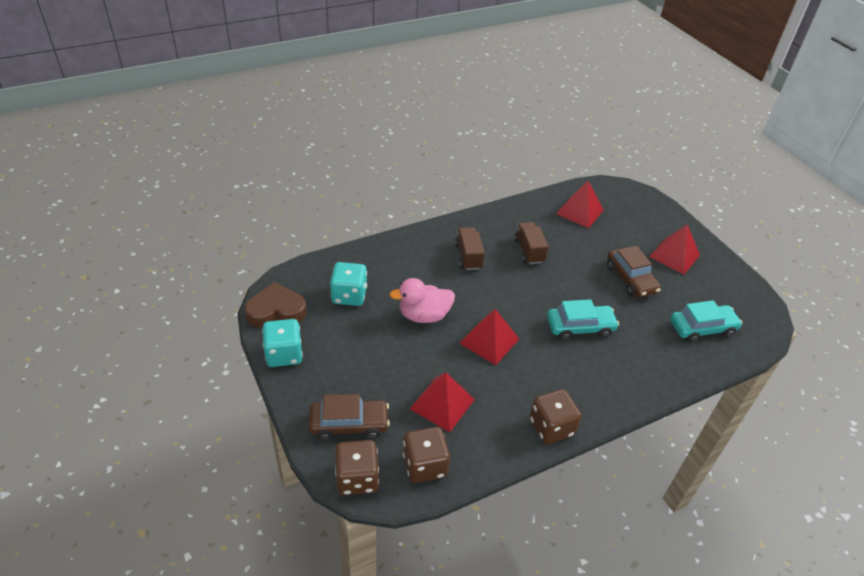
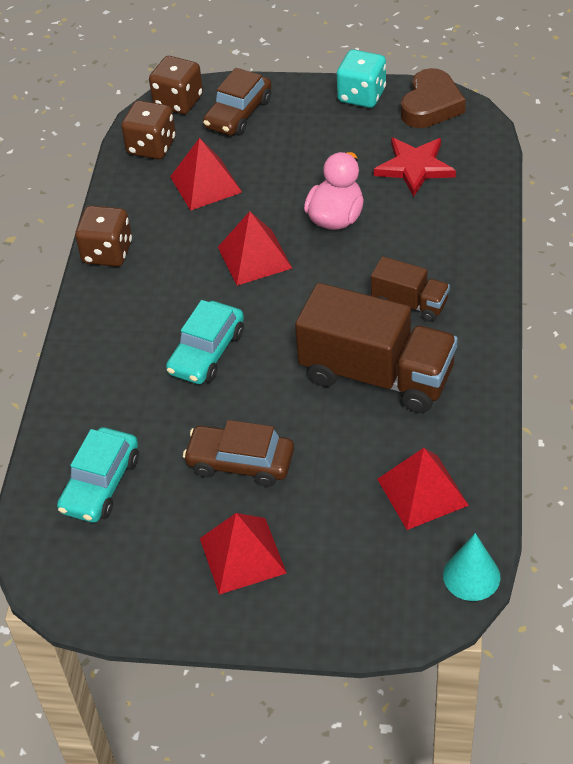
camera: 130 degrees right, 5 degrees up
(349, 295) = (415, 167): turquoise dice -> red star
(529, 251) = (377, 375): brown truck -> brown truck, size x1.93
(604, 185) = (471, 576): none -> turquoise cone

